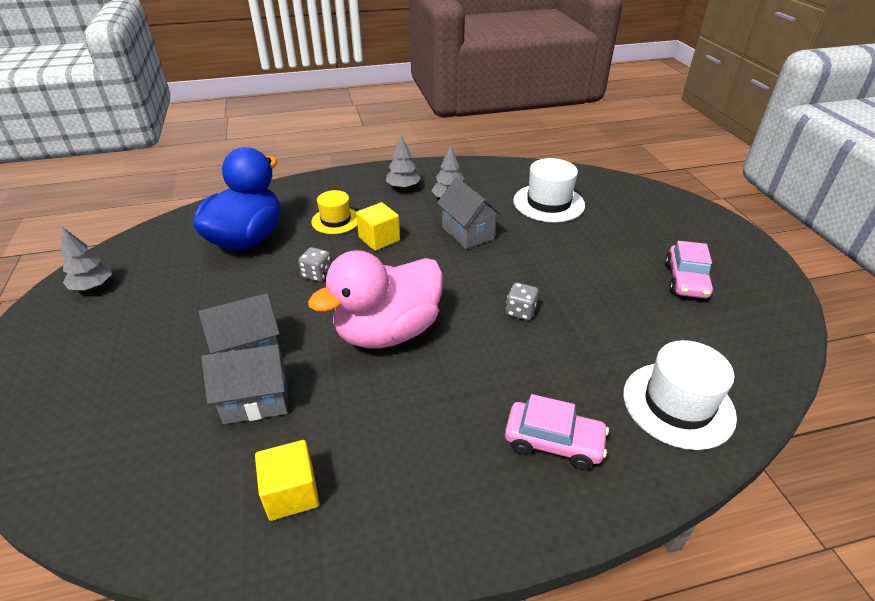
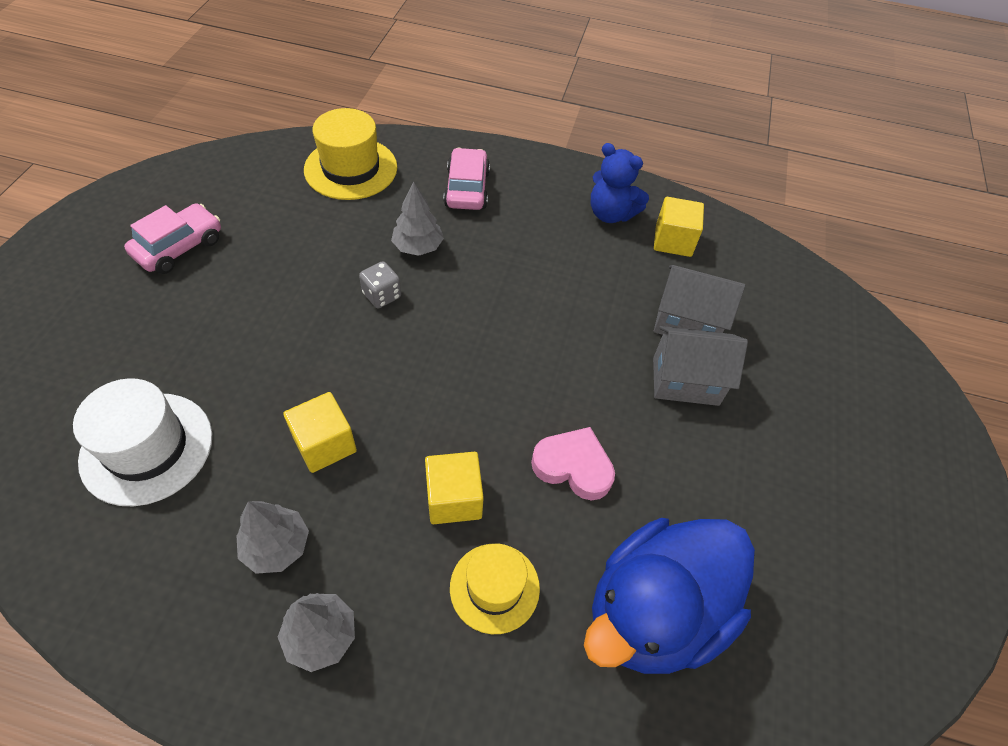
camera: 155 degrees left, 15 degrees up
(93, 286) = (897, 605): grey tree -> grey tree (418, 247)
(317, 274) = (573, 466): grey dice -> pink heart
(380, 494) = (611, 214): none -> blue teddy bear
(387, 331) = (532, 337): pink duck -> none
(467, 233) = (325, 444): grey house -> yellow cube
(553, 442) = (467, 189): pink car -> pink car turned 45 degrees clockwise
(678, 404) = (351, 168): white hat -> yellow hat

